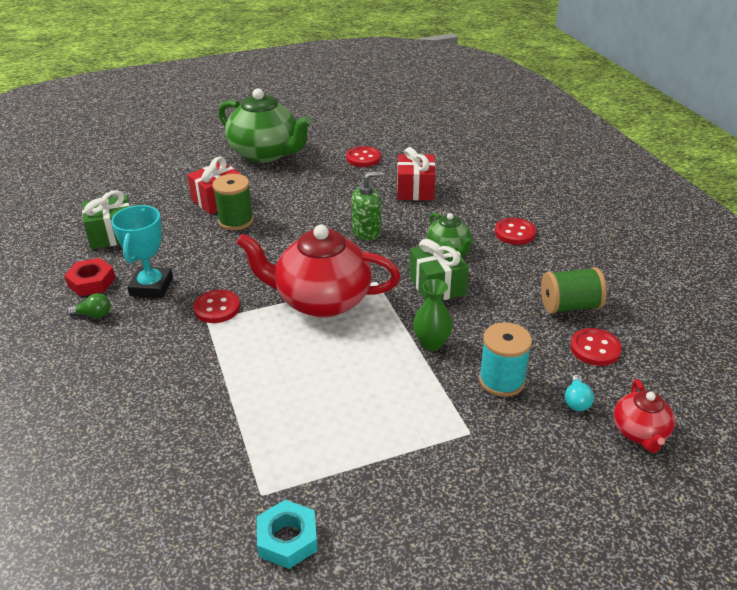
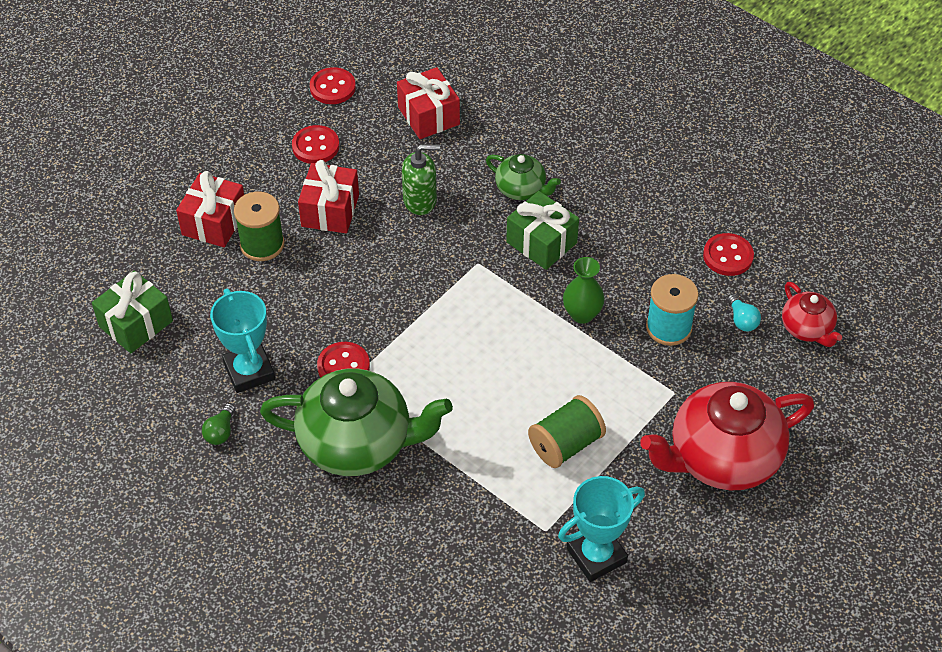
camera: 30 degrees left, 15 degrees up
(91, 282) = (176, 395): red nut -> none
(93, 314) = (220, 432): green light bulb -> green light bulb turned 135 degrees clockwise
(266, 153) = (207, 125): green teapot -> green teapot (358, 443)
(287, 539) = (596, 555): turquoise nut -> turquoise trophy
(299, 218) = (330, 210): none -> red gift
(321, 300) = (441, 311): red teapot -> red teapot (721, 458)
(367, 232) = (420, 200): green soap dispenser -> green soap dispenser turned 45 degrees clockwise
(515, 233) = (574, 139): red button -> red button (315, 146)
(570, 306) = (680, 215): green spool -> green spool (565, 444)

